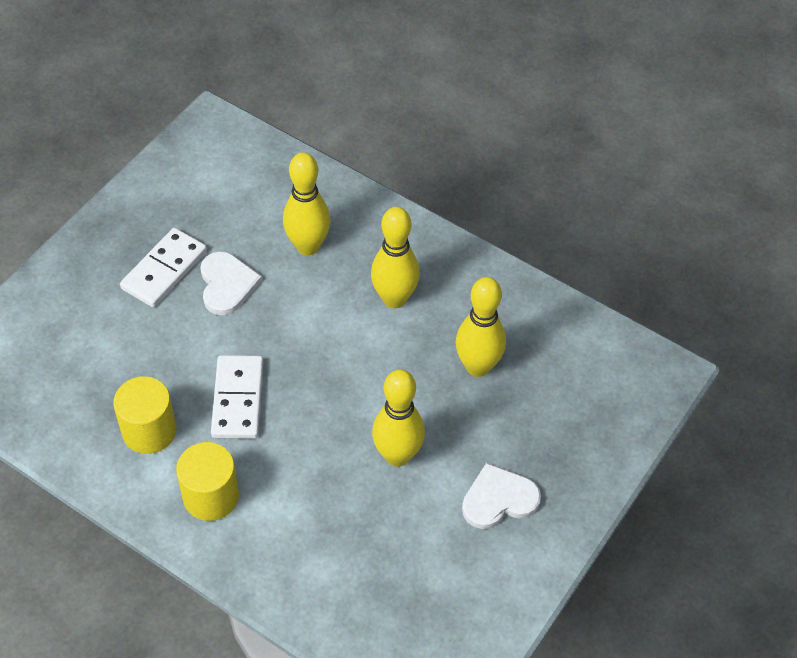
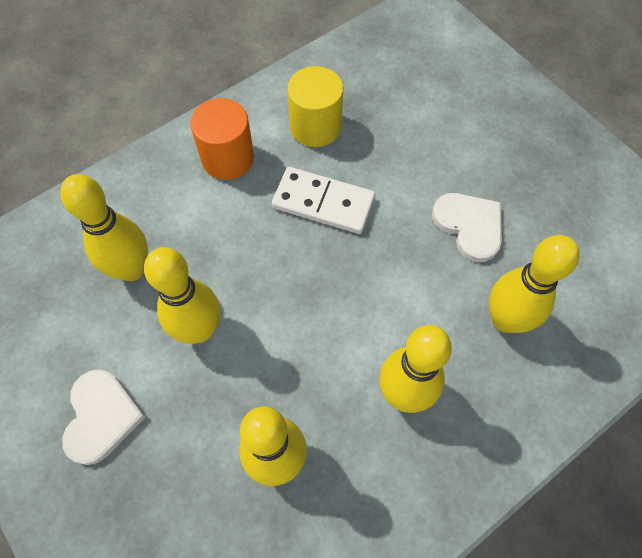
camera: 110 degrees right, 10 degrees up
(164, 270) = (502, 175): white domino -> none
(211, 496) = (228, 158): yellow cylinder -> orange cylinder
(227, 284) = (469, 226): white heart -> white heart turned 135 degrees counterclockwise
(360, 532) = (132, 269): none -> yellow bowling pin

